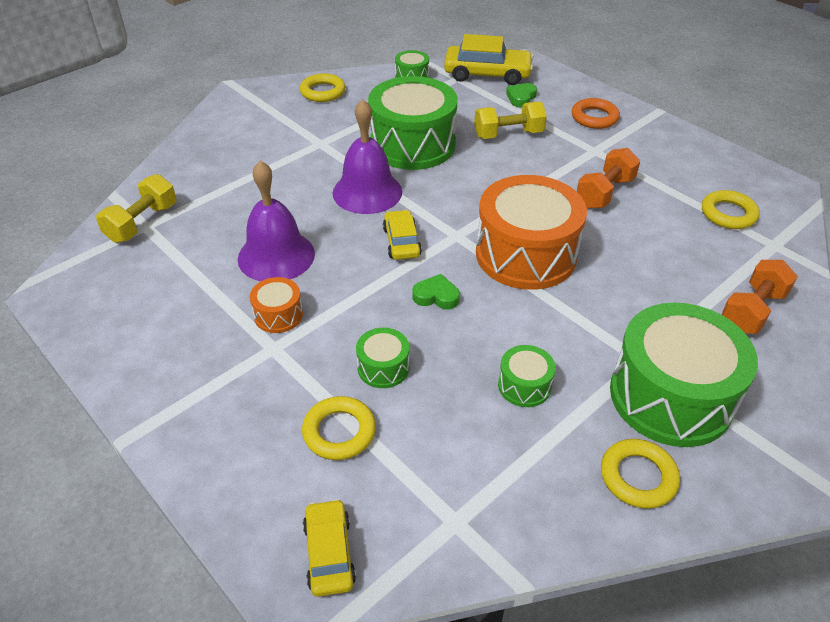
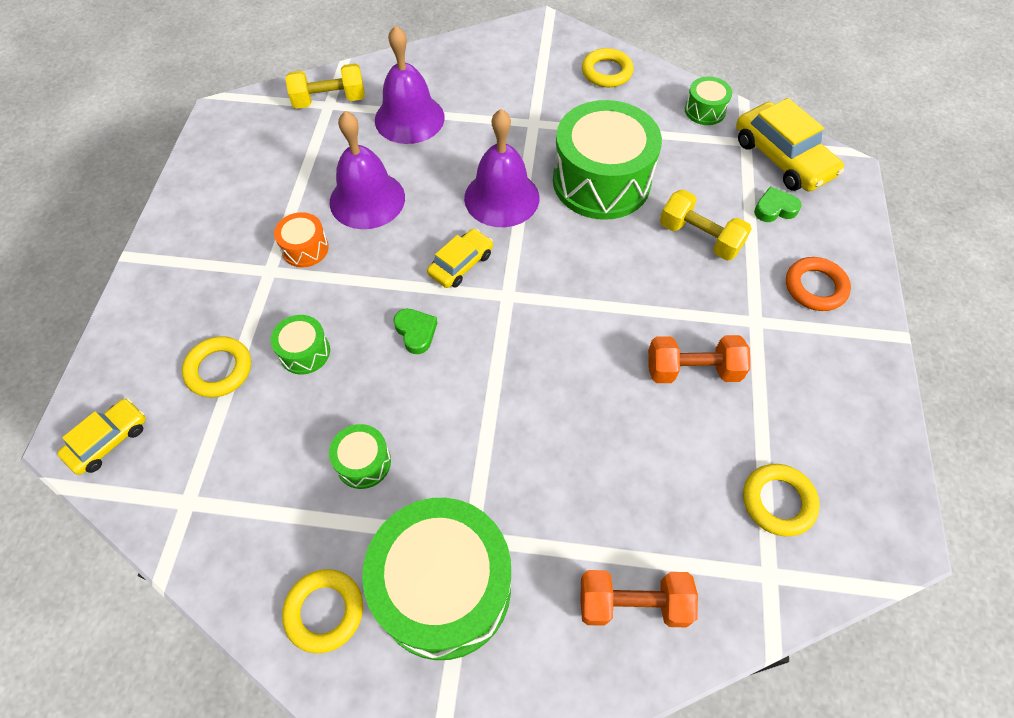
camera: 50 degrees right, 15 degrees up
(227, 193) = (409, 118): none -> purple bell
(526, 254) = (532, 362): orange drum -> none

